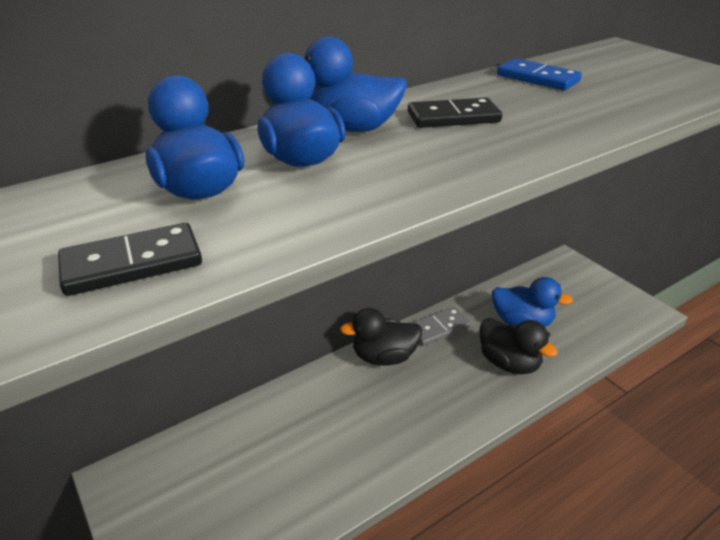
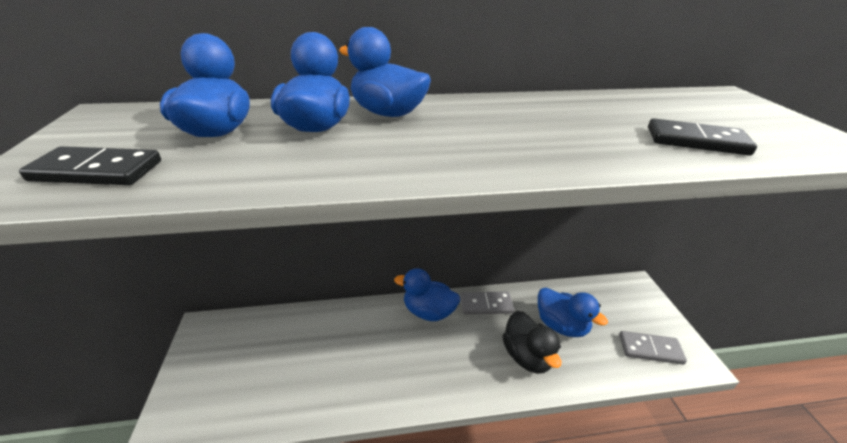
camera: 25 degrees right, 0 degrees up
(384, 357) = (428, 311): black duck -> blue duck
(453, 117) = (482, 122): black domino -> black domino (696, 141)
(537, 78) = (605, 106): blue domino -> none
(608, 315) = (650, 349): none -> grey domino

